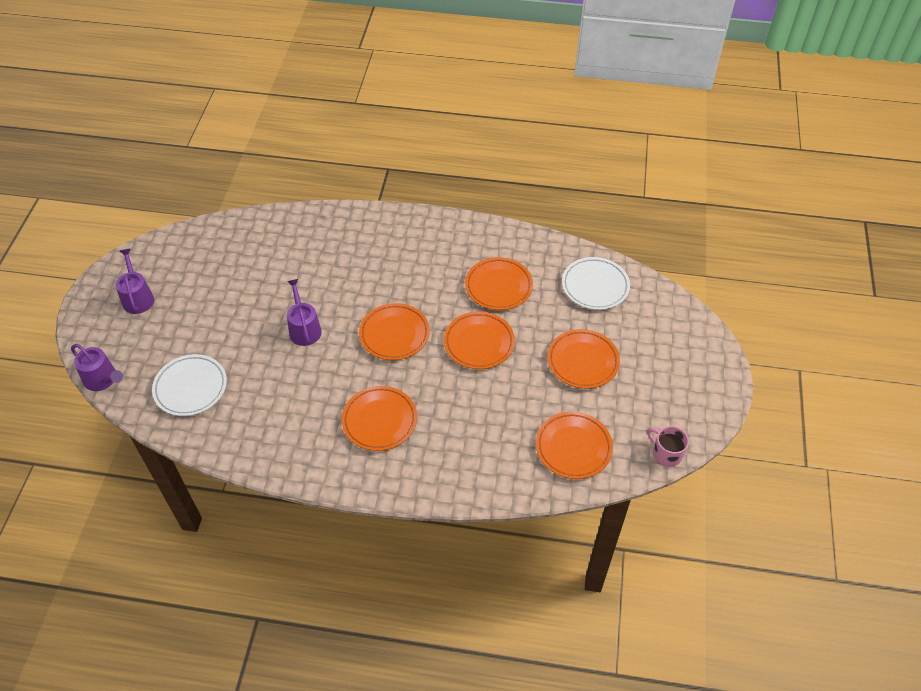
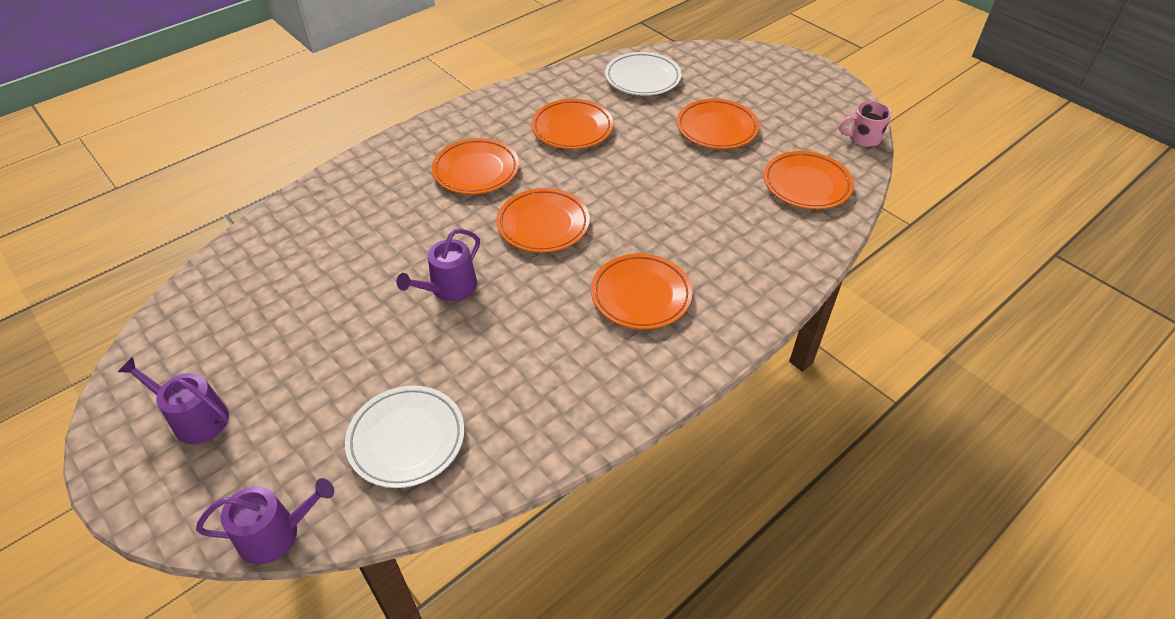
camera: 50 degrees left, 5 degrees down
(304, 329) = (449, 288): purple watering can -> purple watering can turned 75 degrees counterclockwise
(479, 343) = (623, 176): orange plate -> orange plate (476, 171)

